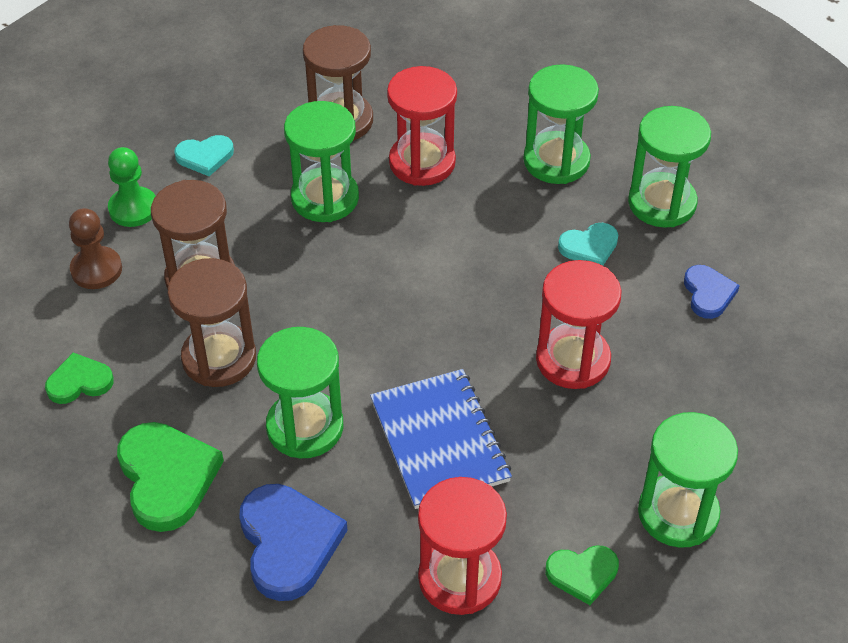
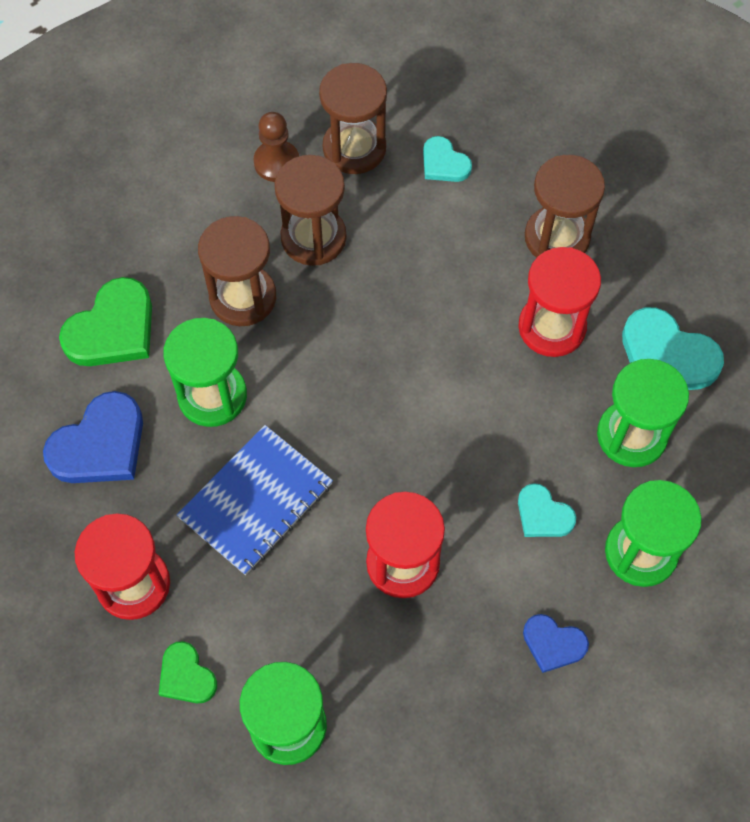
camera: 60 degrees right, 15 degrees up
(79, 382) = (164, 219): green heart -> none
(133, 208) = (354, 148): green pawn -> brown hourglass
(325, 198) = (458, 276): green hourglass -> none
(502, 108) = (666, 356): none -> turquoise heart
(708, 293) = (553, 644): blue heart -> blue heart turned 60 degrees clockwise

